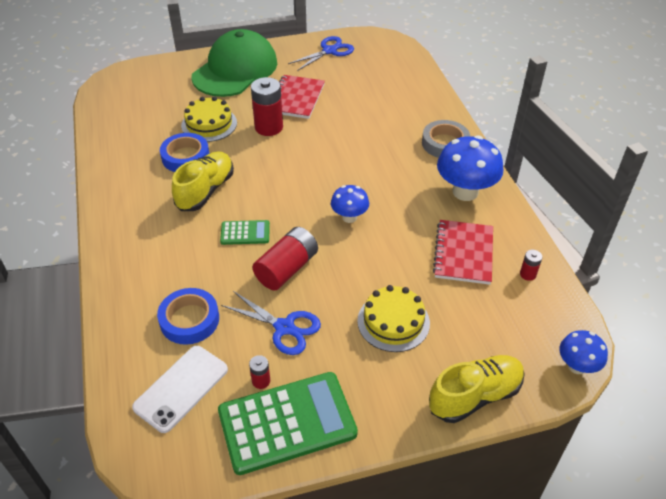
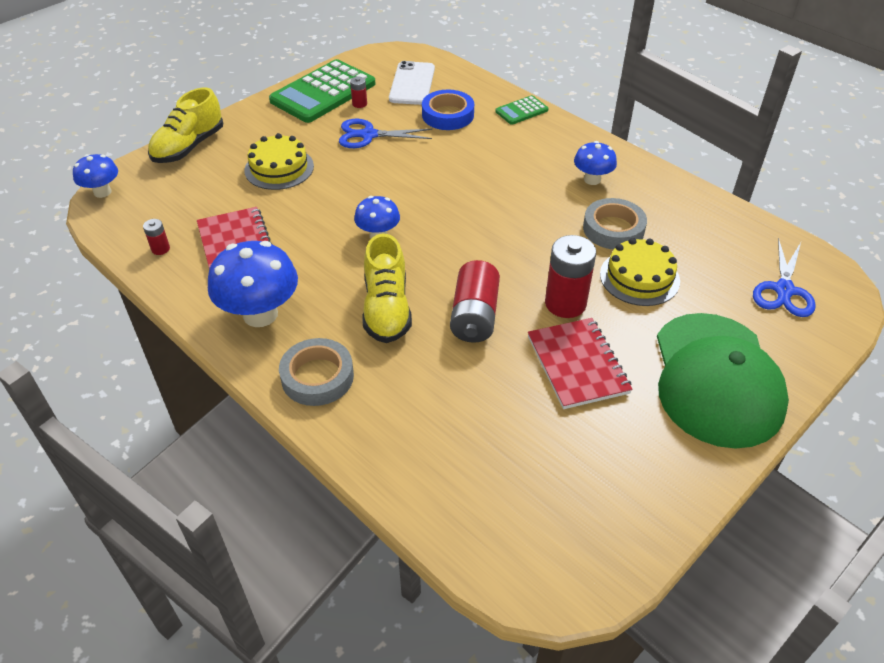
camera: 150 degrees right, 0 degrees up
(151, 197) = (592, 179): none -> blue mushroom
(185, 157) = (613, 229): blue tape -> grey tape
(205, 191) = (549, 205): yellow shoe -> yellow shoe (386, 309)
(245, 233) = (468, 184): green calculator -> green calculator (521, 111)
(287, 269) = (402, 171): red battery -> red battery (474, 316)
(329, 51) = (624, 496): blue scissors -> blue scissors (784, 290)

